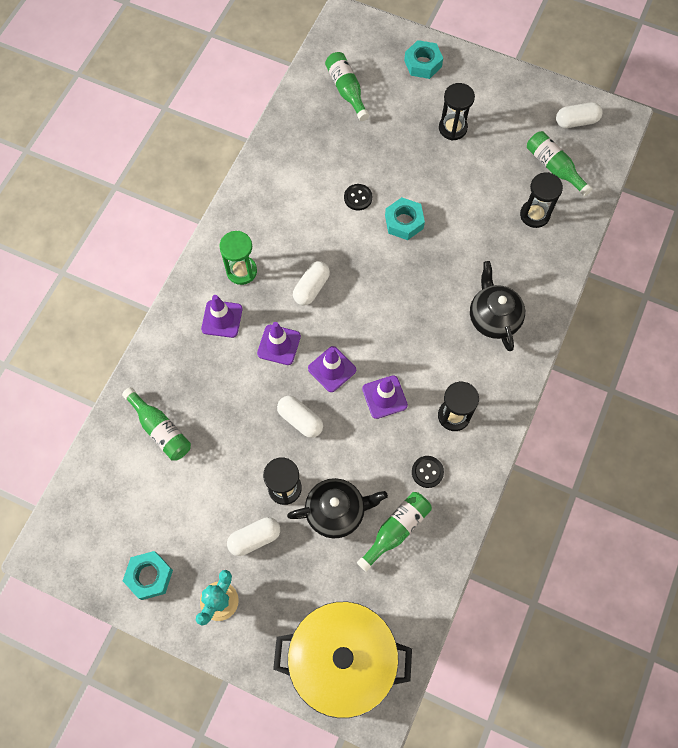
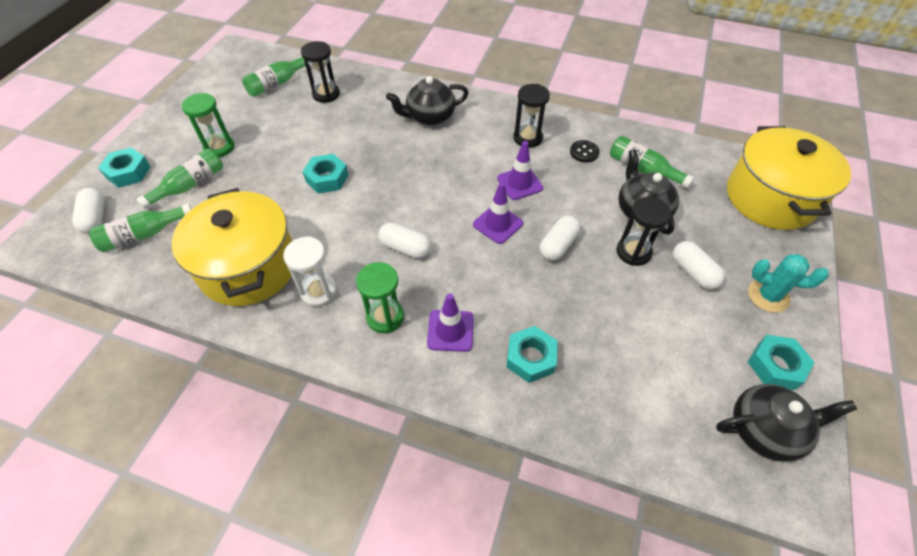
camera: 95 degrees left, 15 degrees down
(98, 543) = (765, 430): none -> black teapot
(160, 429) = (604, 379): green bottle -> green bottle (190, 185)
(188, 377) = (530, 358): none -> turquoise nut
(272, 222) = (319, 292): none -> white hourglass
(279, 345) = (476, 271): purple traffic cone -> none
(304, 169) = (248, 267): none -> yellow pot
(358, 198) = (294, 216): black button -> none
(452, 128) = (219, 147): black hourglass -> green hourglass
(576, 121) = (231, 71): white capsule -> white capsule (95, 218)

